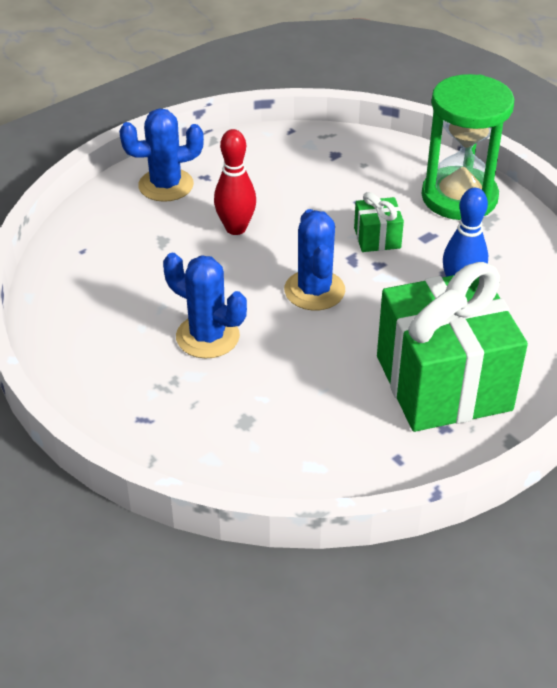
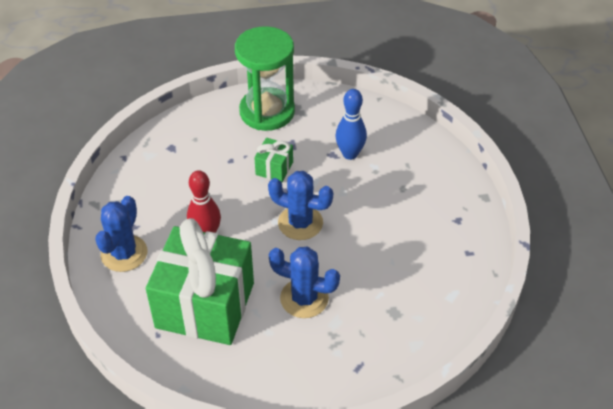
camera: 60 degrees left, 5 degrees up
(207, 336) = (304, 298): blue cactus -> blue cactus turned 45 degrees clockwise
(443, 383) = (422, 202): green gift -> green gift (205, 305)

